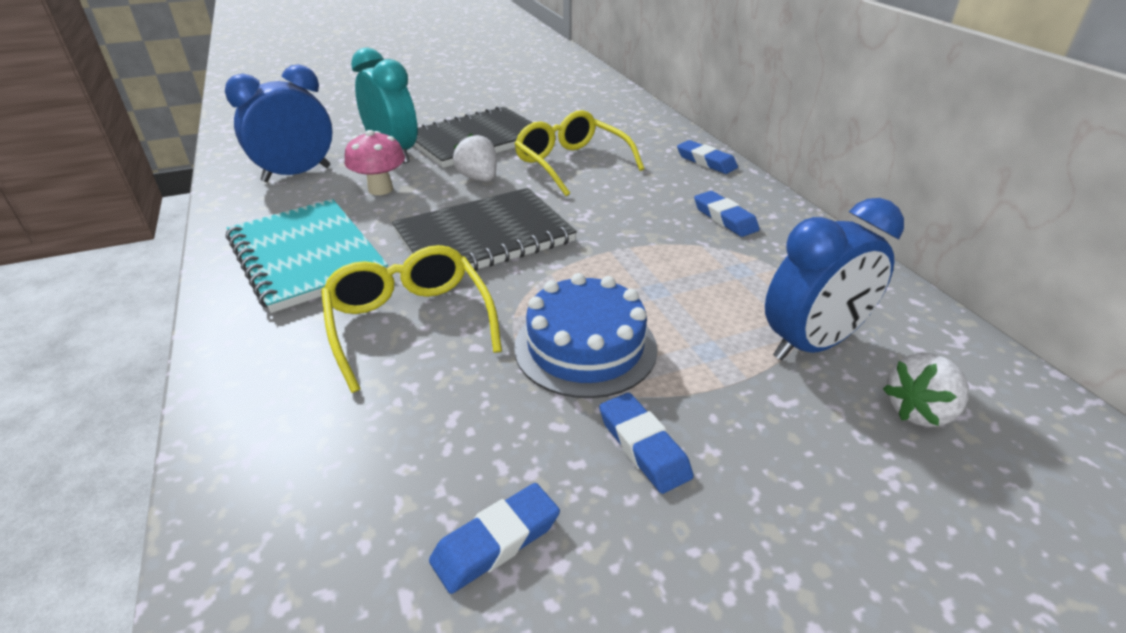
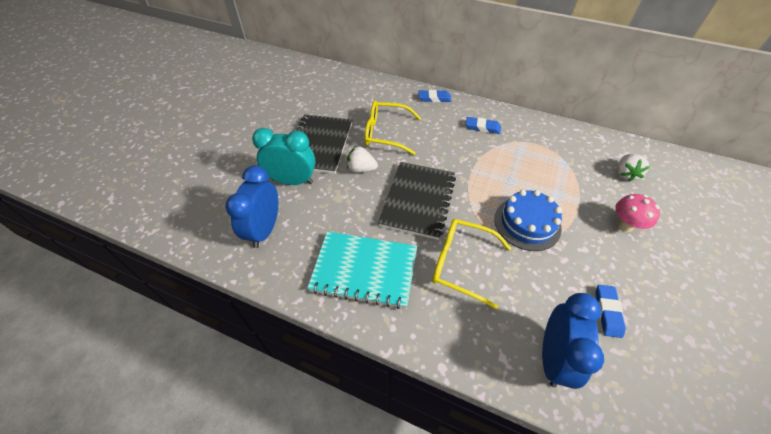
camera: 45 degrees left, 15 degrees up
(380, 189) = (327, 208): pink mushroom -> pink mushroom (625, 225)
(643, 446) = (592, 246): blue eraser -> none
(811, 344) = (576, 169): blue clock -> blue clock (552, 357)

